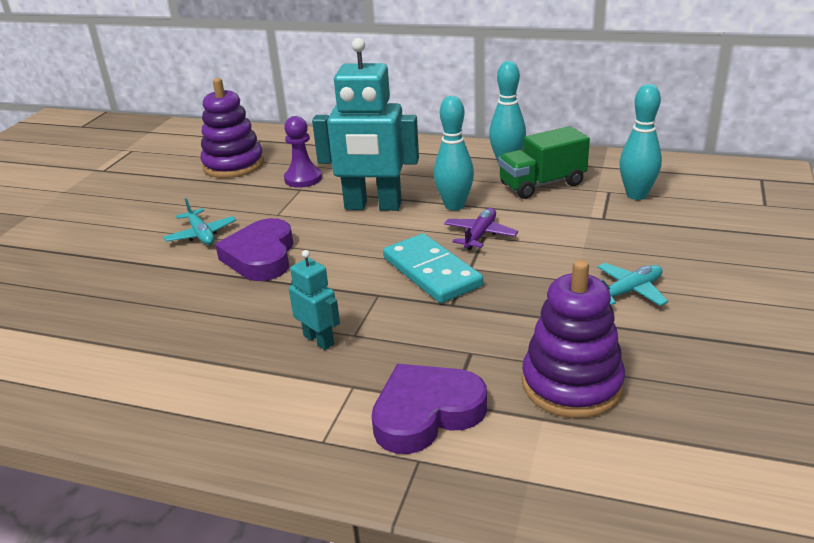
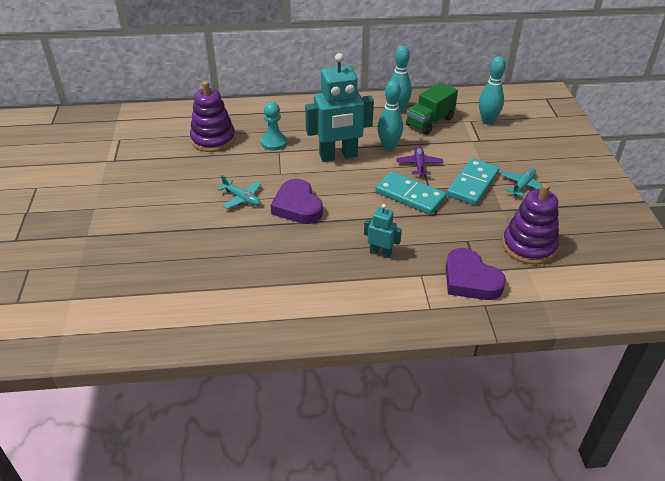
camera: 25 degrees left, 10 degrees up
(303, 179) = (274, 143): purple pawn -> turquoise pawn
(426, 413) = (470, 280): purple heart -> purple heart turned 75 degrees counterclockwise
(544, 274) = (472, 184): none -> turquoise domino

